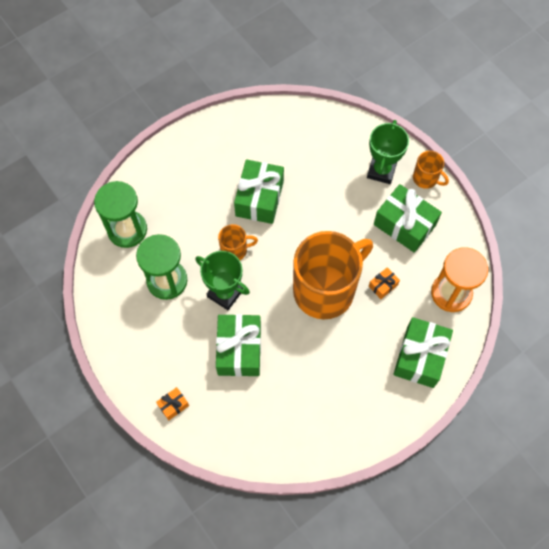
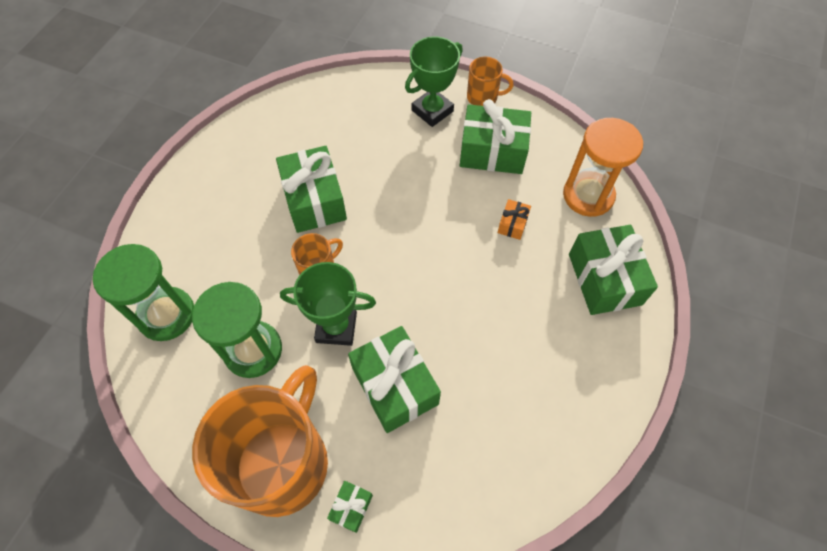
camera: 30 degrees left, 5 degrees down
(173, 405) = (351, 507): orange gift -> green gift
(325, 290) = (453, 261): orange mug -> orange mug (283, 462)
(381, 171) = (432, 111): green trophy -> green trophy turned 60 degrees clockwise

